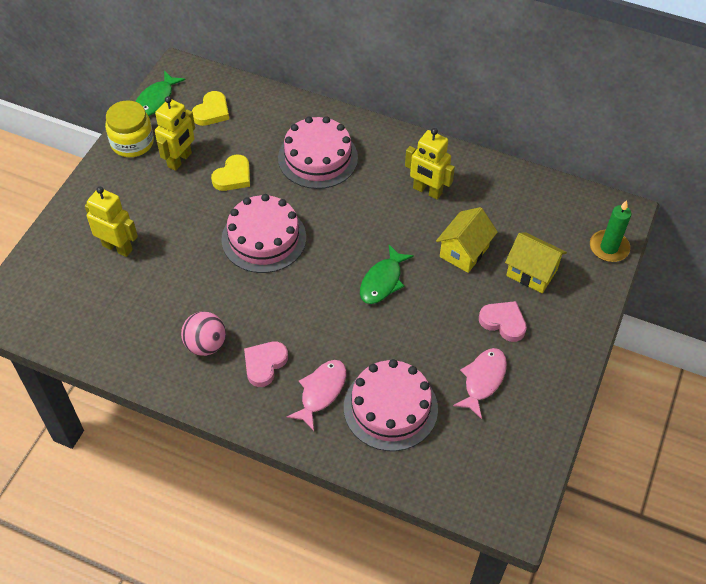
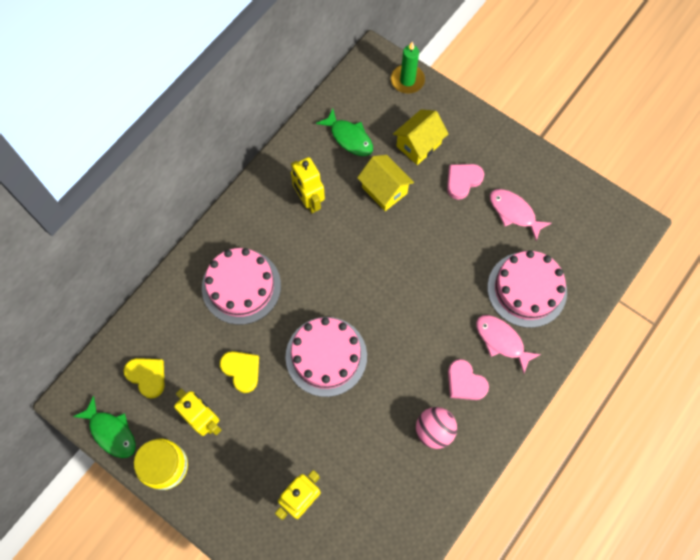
camera: 75 degrees left, 15 degrees up
(382, 281) = (400, 264): green fish -> green fish (349, 137)
(427, 191) = (309, 201): yellow robot -> yellow robot turned 105 degrees clockwise

